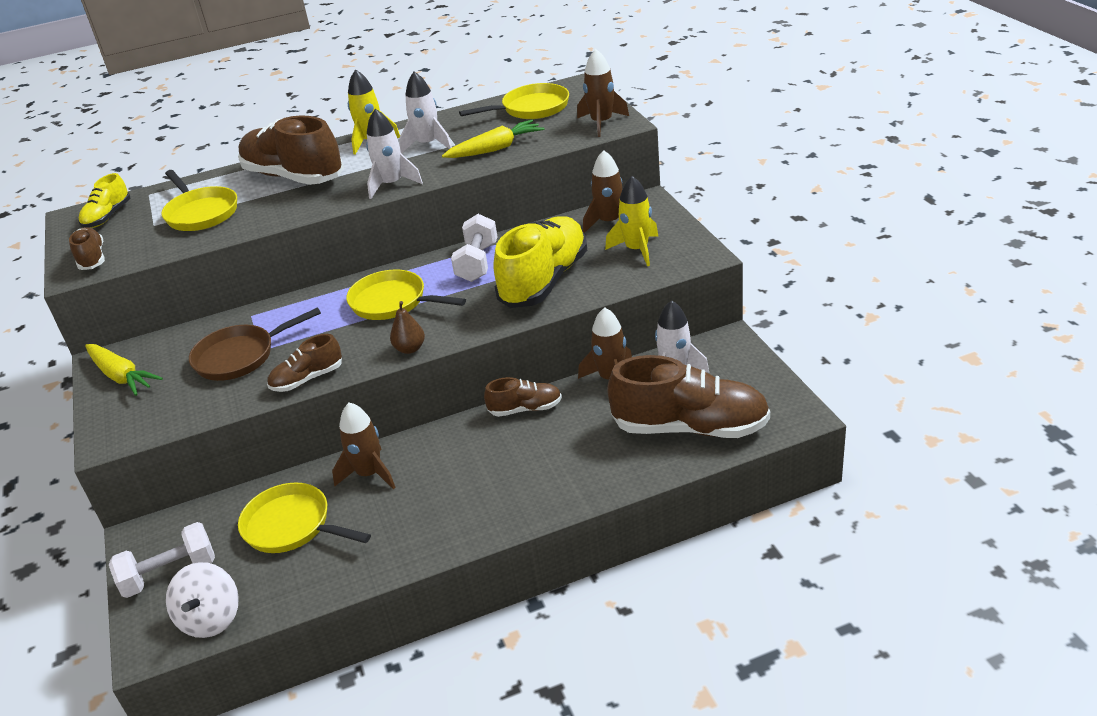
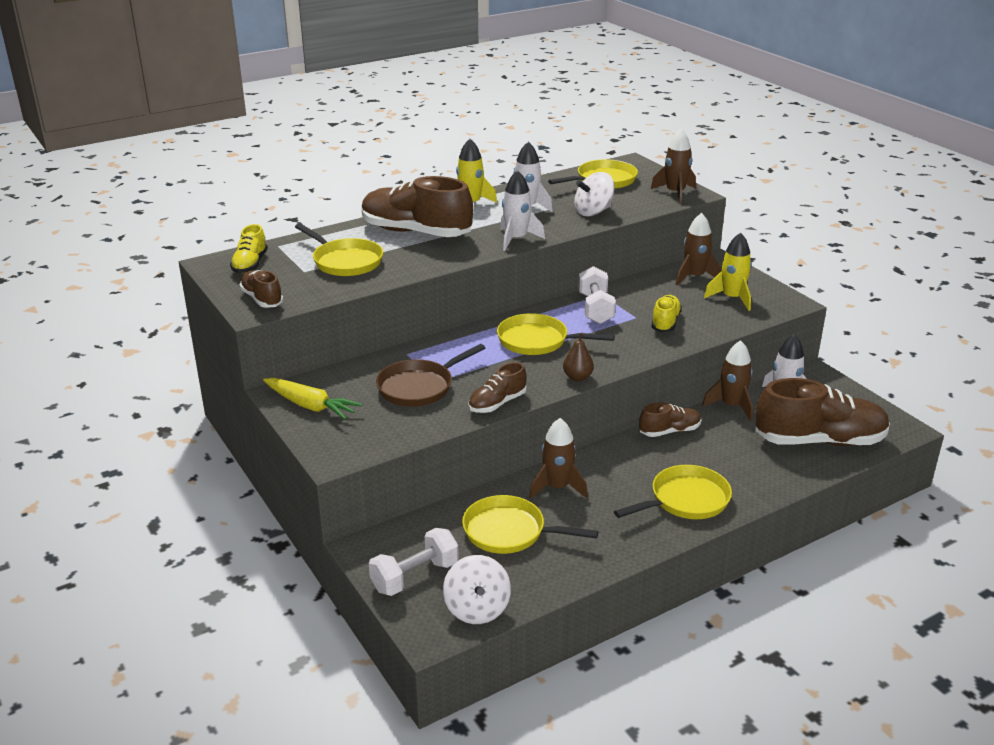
camera: 15 degrees left, 5 degrees down
(495, 149) = (593, 212): yellow carrot -> white spinning top
(499, 497) = (685, 500): none -> yellow pan
(544, 281) = (665, 322): yellow shoe -> yellow shoe, size x0.51

